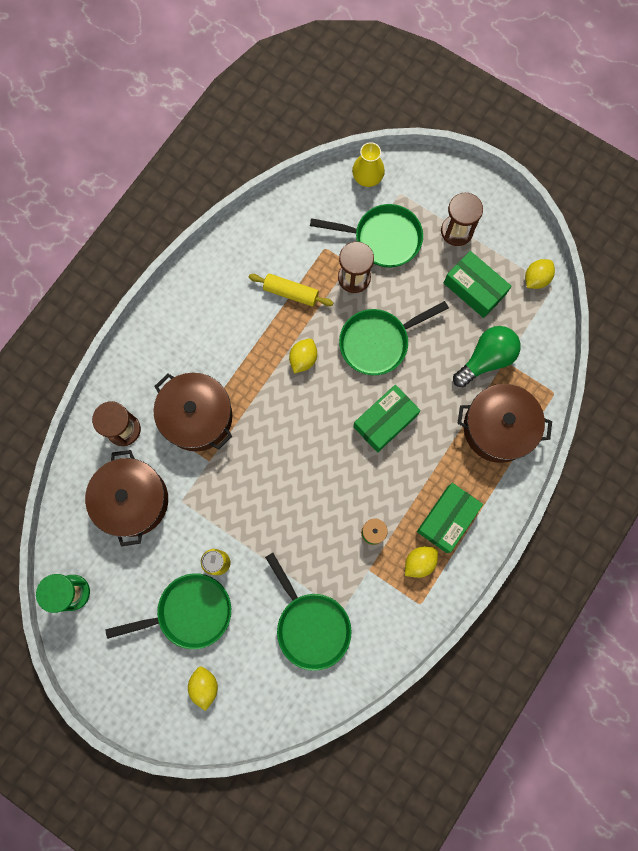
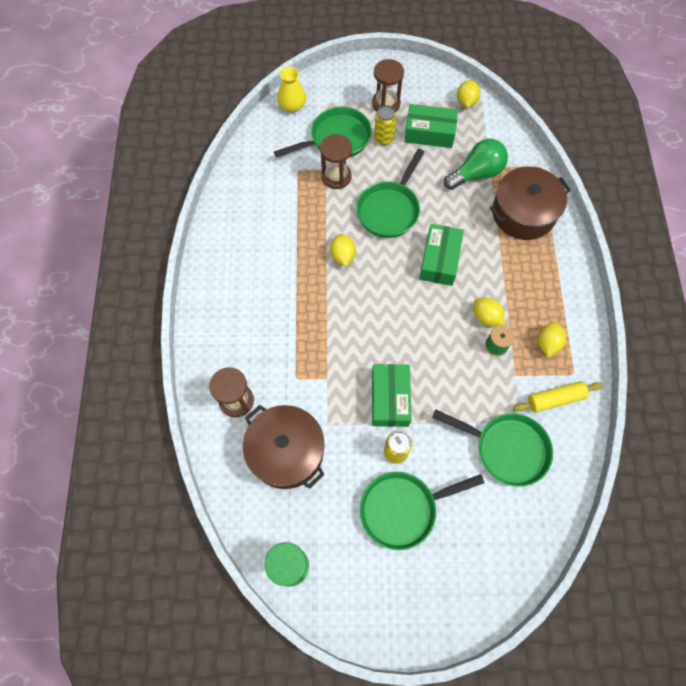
camera: 35 degrees left, 10 degrees down
(190, 612) = (403, 509): green pan -> green pan turned 150 degrees counterclockwise
(197, 417) = (291, 351): brown pot -> none
(204, 686) = (462, 561): yellow lemon -> yellow lemon (486, 317)
(291, 293) = (296, 215): yellow rolling pin -> yellow rolling pin (555, 399)
(426, 267) = (383, 139): none -> yellow can
(447, 519) = (541, 299): green box -> green box (390, 399)
(486, 359) = (476, 173): green light bulb -> green light bulb turned 45 degrees clockwise

